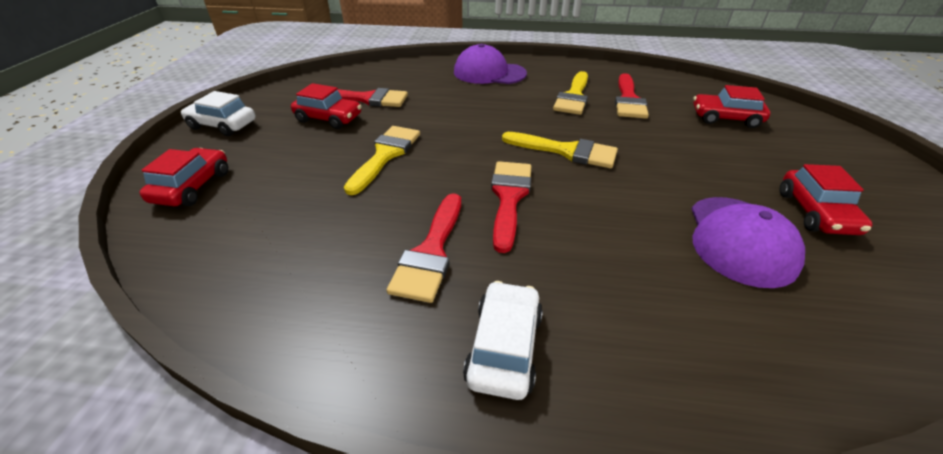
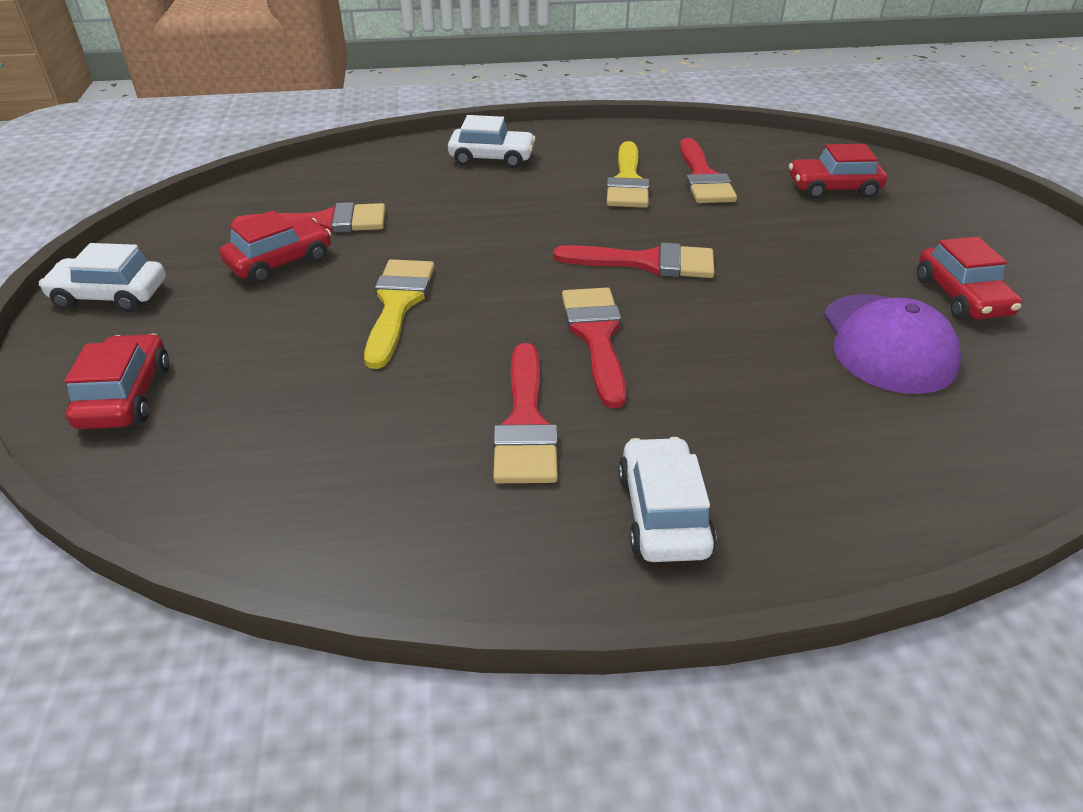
camera: 15 degrees left, 0 degrees up
(329, 118) = (280, 262): red car -> red car turned 45 degrees counterclockwise
(489, 73) = (492, 158): purple cap -> white car
(566, 151) = (647, 262): yellow brush -> red brush

